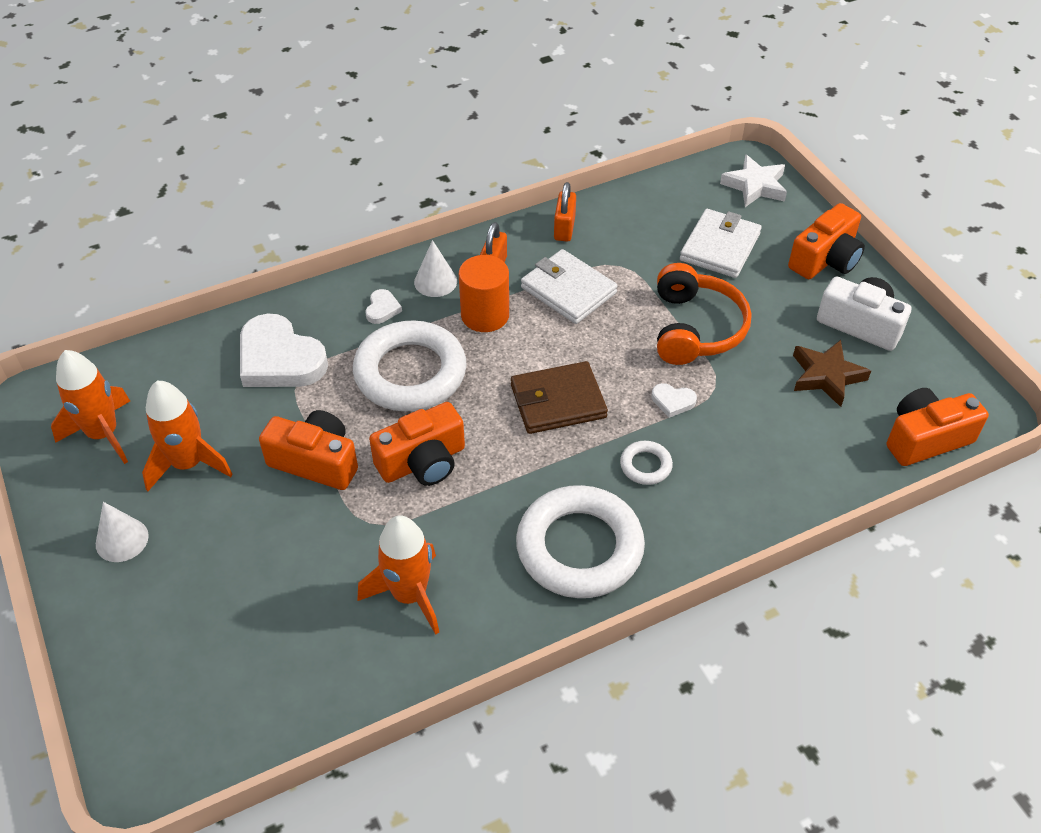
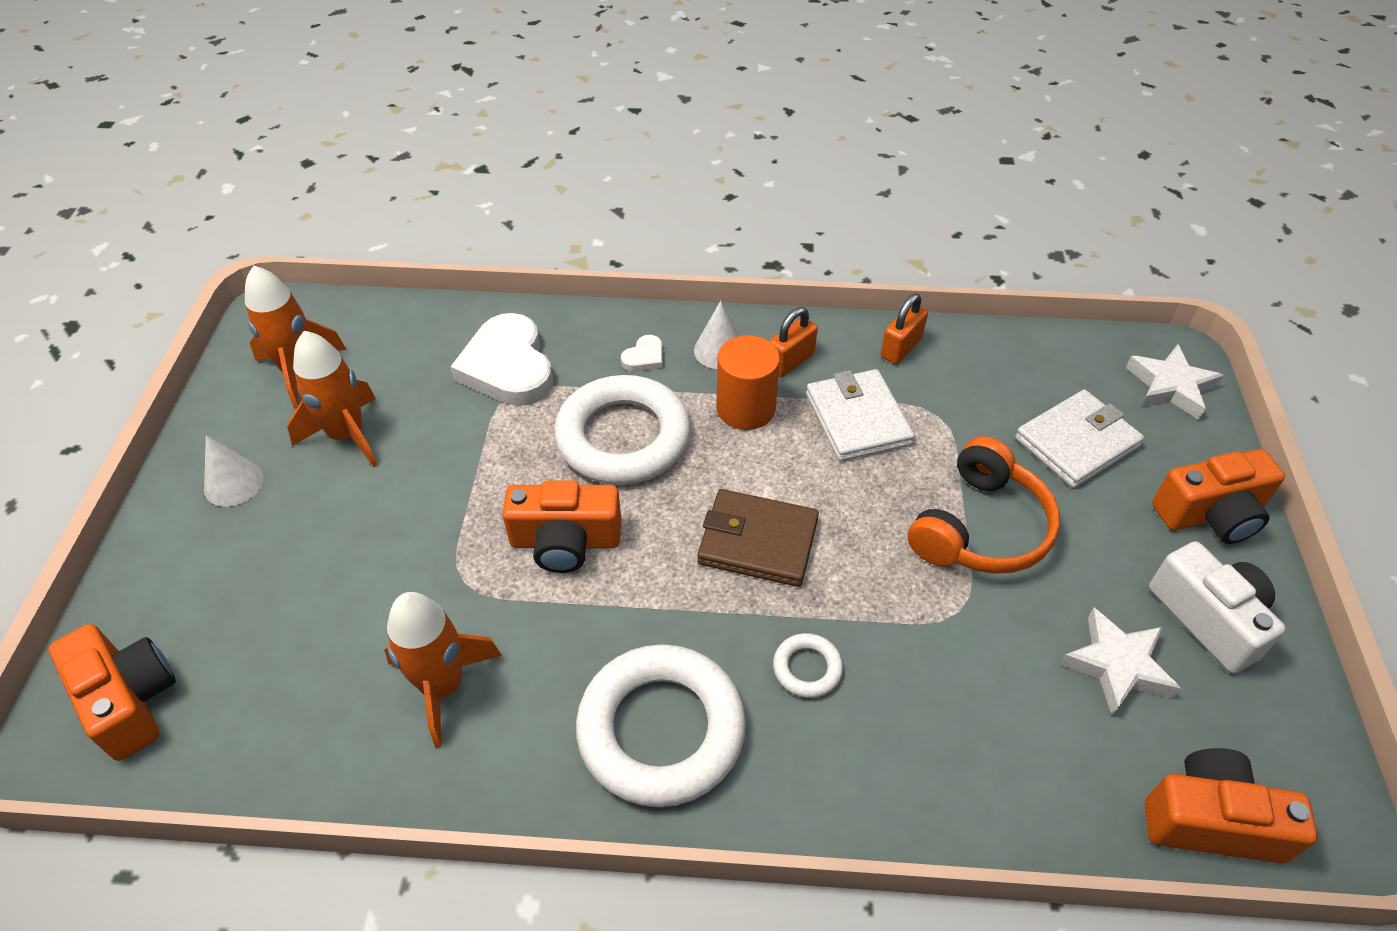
camera: 30 degrees right, 0 degrees up
(315, 462) = (462, 490): orange camera -> orange camera (129, 700)
(673, 401) = (893, 605): white heart -> none
(826, 376) = (1117, 665): brown star -> white star

